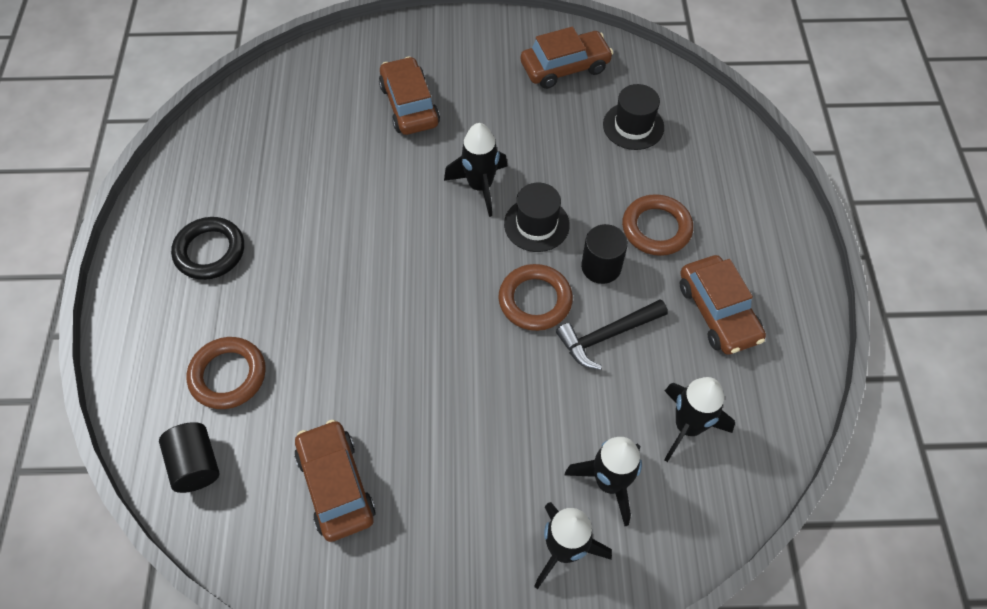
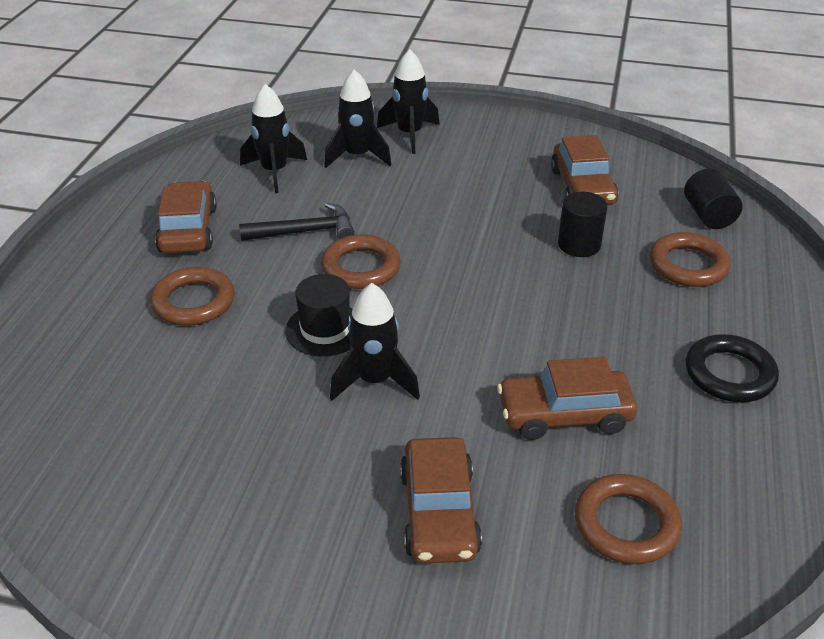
camera: 165 degrees left, 20 degrees down
(294, 121) = (626, 524): none -> brown ring
(565, 67) = (168, 524): brown car -> brown car (564, 414)
(601, 267) = (277, 281): black cylinder -> black cylinder (579, 245)
(633, 126) = (134, 414): black hat -> none

